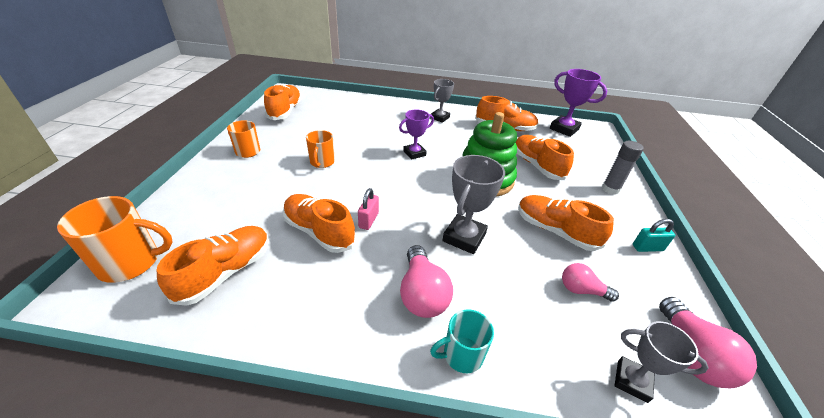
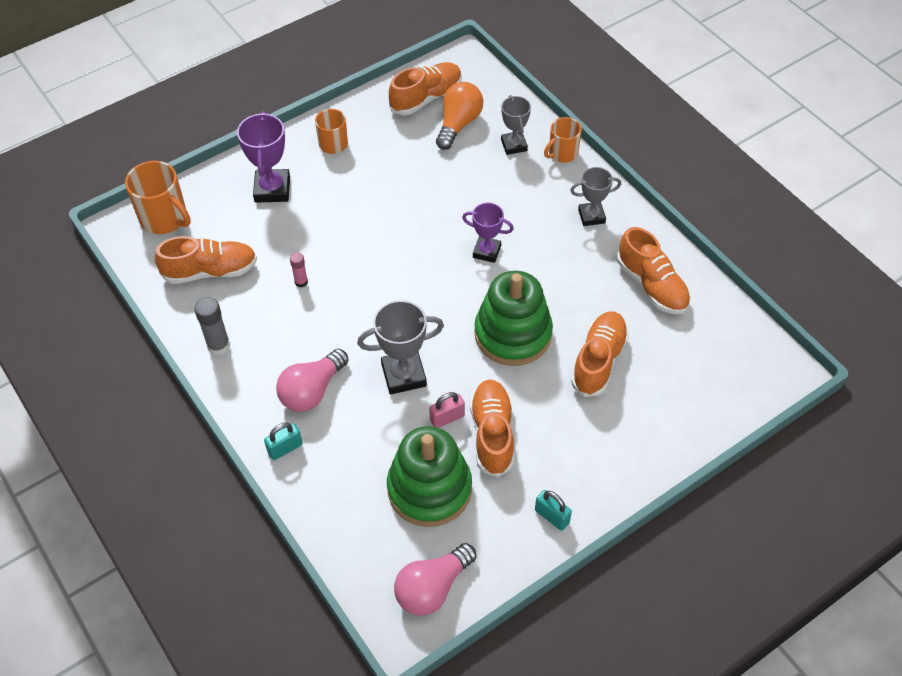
camera: 50 degrees right, 15 degrees up
(319, 232) = (301, 282): orange shoe -> pink glue stick
(320, 113) = (458, 124): none -> orange light bulb
(322, 162) = (383, 203): orange mug -> orange mug (562, 153)
(368, 220) = (349, 299): pink padlock -> pink padlock (447, 418)
(462, 354) = (285, 448): turquoise mug -> turquoise padlock
(564, 129) = (733, 340): purple trophy -> purple trophy (272, 189)
(581, 290) = (429, 489): pink light bulb -> green stacking toy
(610, 189) = (632, 447): grey glue stick -> grey glue stick (218, 346)
(632, 381) = (364, 557): grey trophy -> grey trophy (514, 145)

